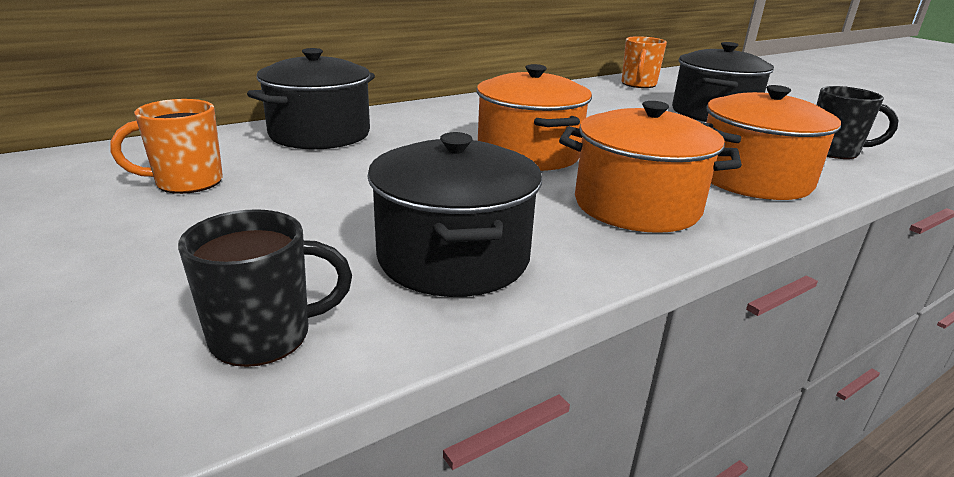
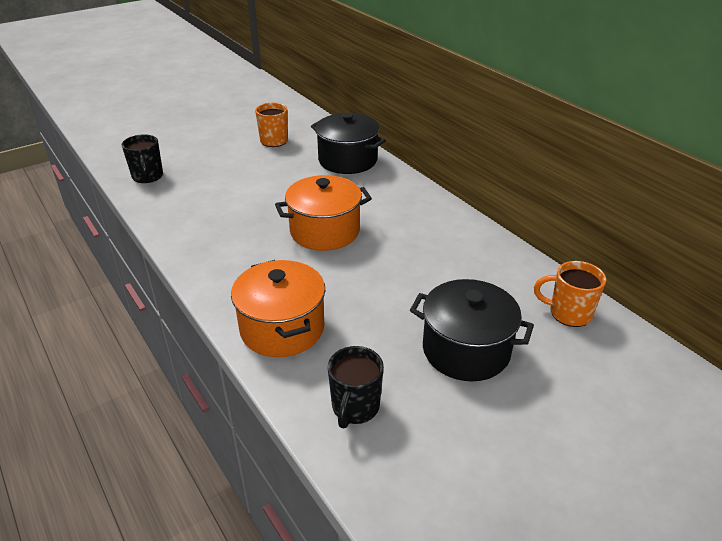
camera: 90 degrees right, 10 degrees up
(453, 257) = (191, 208): black pot -> none
(636, 206) = (239, 266): orange pot -> none

